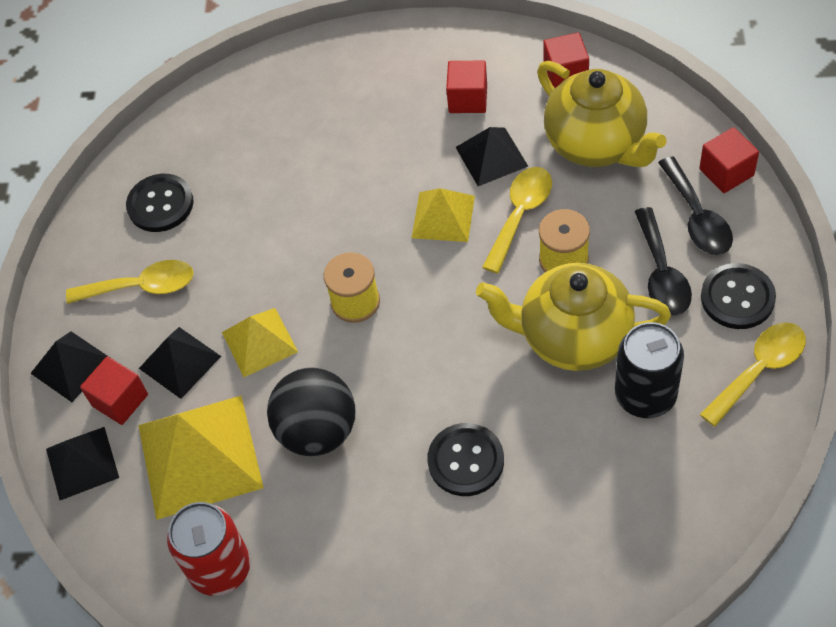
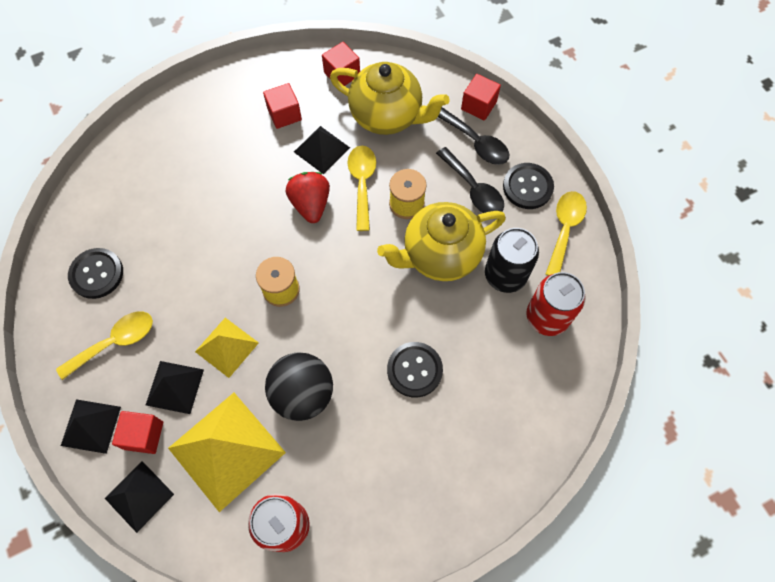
camera: 35 degrees left, 10 degrees up
(443, 216) = (310, 204): yellow pyramid -> red strawberry
(673, 469) = (547, 317): none -> red can

